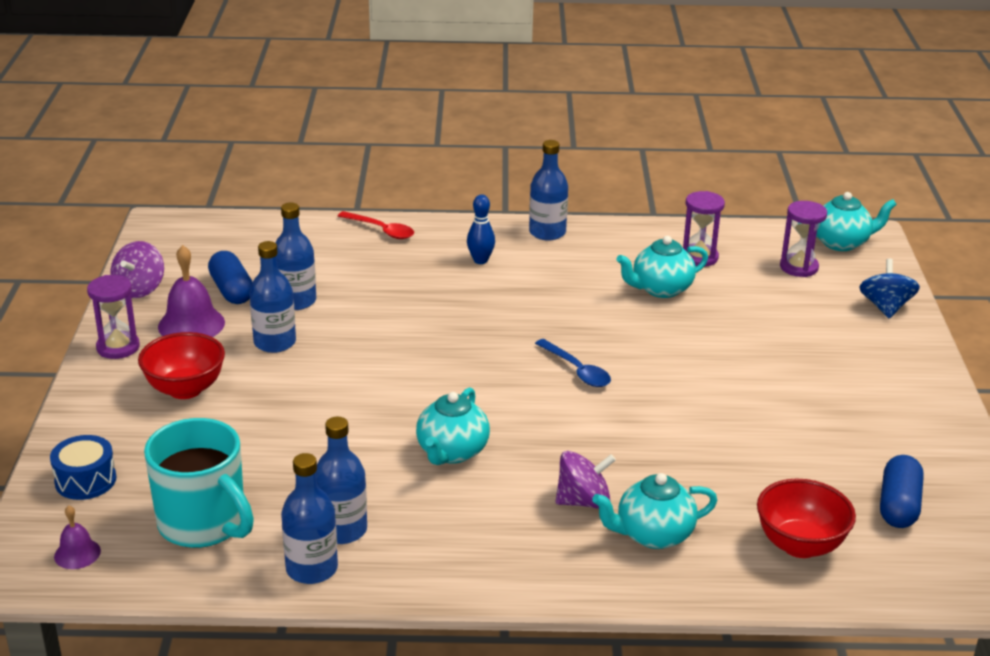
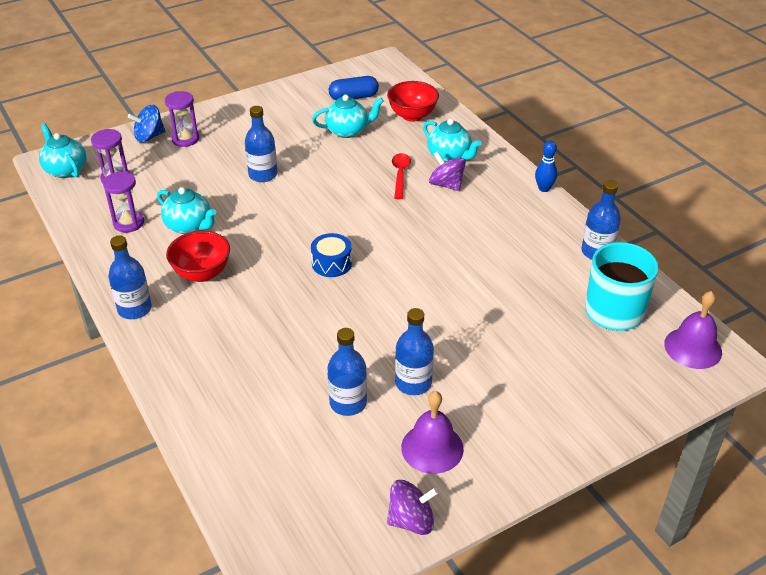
camera: 120 degrees left, 10 degrees up
(77, 553) = (693, 348): purple bell -> purple bell, size x1.81
(85, 480) = (641, 387): blue drum -> blue drum (331, 263)
(118, 347) = (500, 473): purple hourglass -> purple hourglass (185, 139)
(185, 389) = (510, 398): red bowl -> red bowl (202, 273)
(232, 290) = (364, 453): blue capsule -> none
(342, 530) = (558, 255): blue bottle -> blue bottle (263, 175)
(381, 230) = (193, 410): red spoon -> red spoon (400, 175)
(452, 452) = (452, 245): turquoise teapot -> turquoise teapot (348, 131)
(480, 260) = (207, 327): blue bowling pin -> blue bowling pin (544, 188)
(577, 370) = (322, 228): blue spoon -> none

